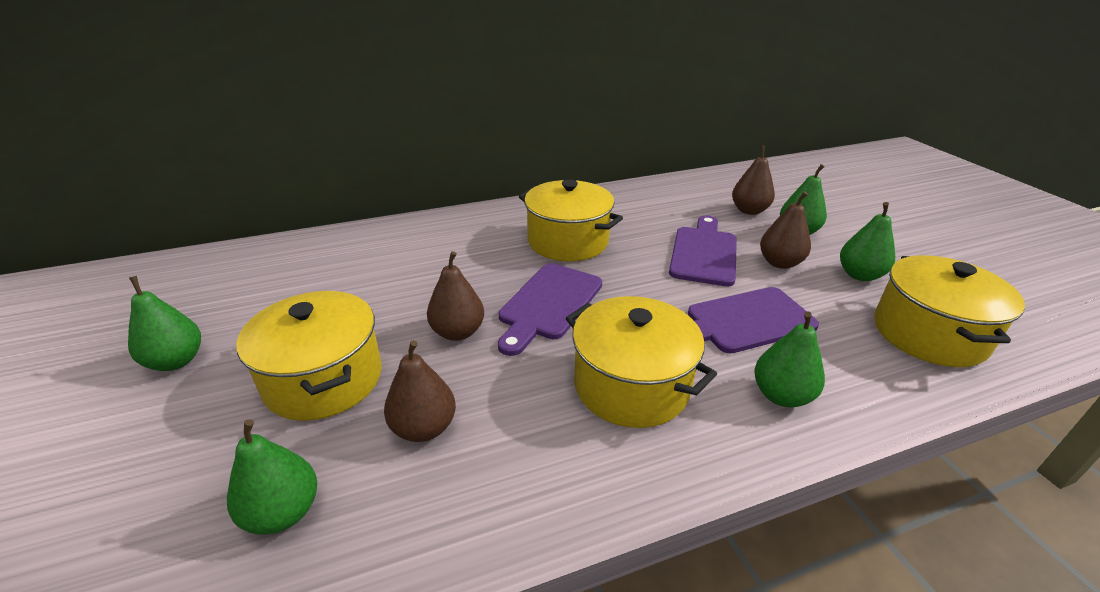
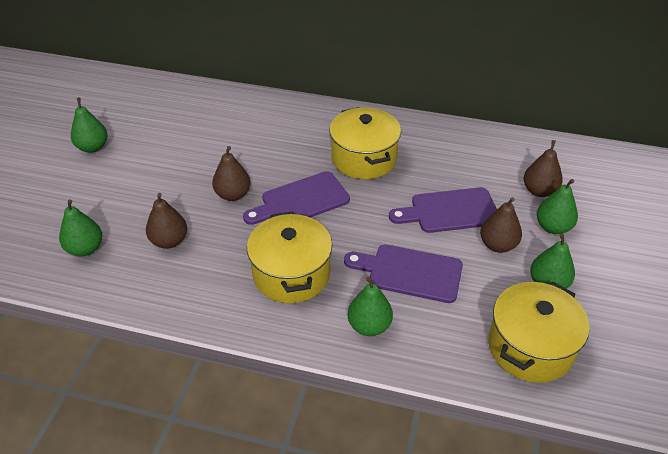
camera: 35 degrees right, 10 degrees up
(324, 379) = (147, 190): yellow pot -> none
(704, 253) = (450, 211): purple cutting board -> purple cutting board turned 150 degrees counterclockwise

